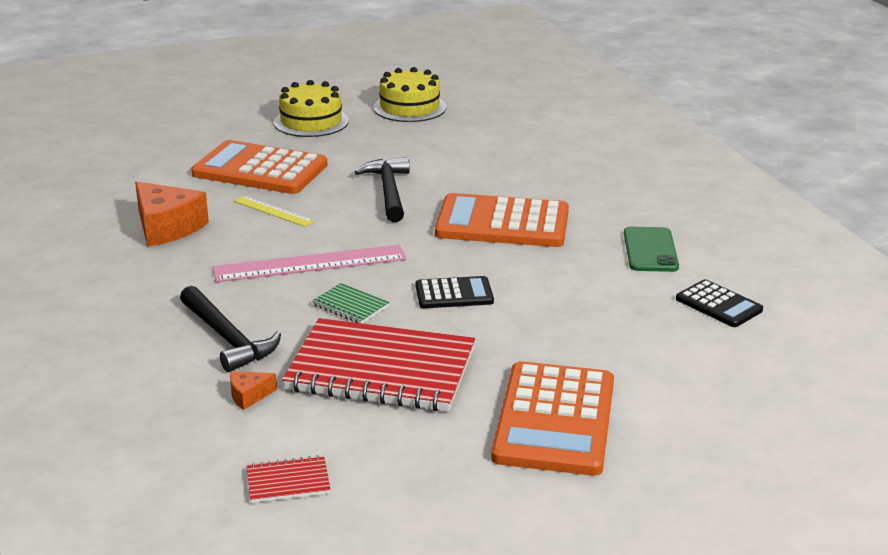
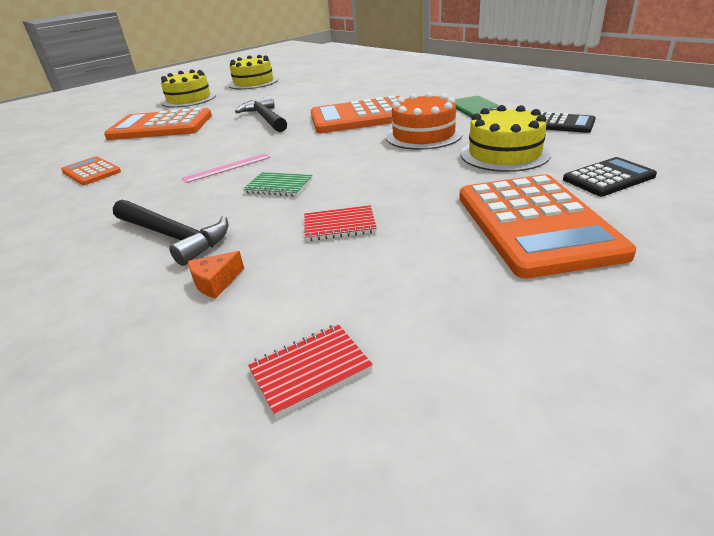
camera: 15 degrees left, 5 degrees up
(167, 227) = (91, 172): orange cheese -> orange calculator
(273, 211) = (181, 145): yellow ruler -> none
(310, 264) = (227, 168): pink ruler -> pink ruler, size x0.54
(381, 370) = (339, 225): red notebook -> red notebook, size x0.41
(454, 294) = (360, 160): black calculator -> black calculator (608, 178)
(549, 276) = (423, 135): none -> orange cake
(610, 330) = (504, 154): none -> yellow cake

